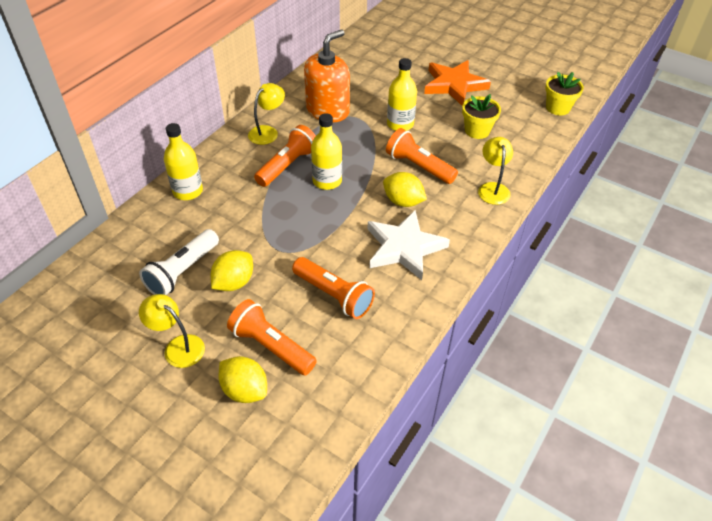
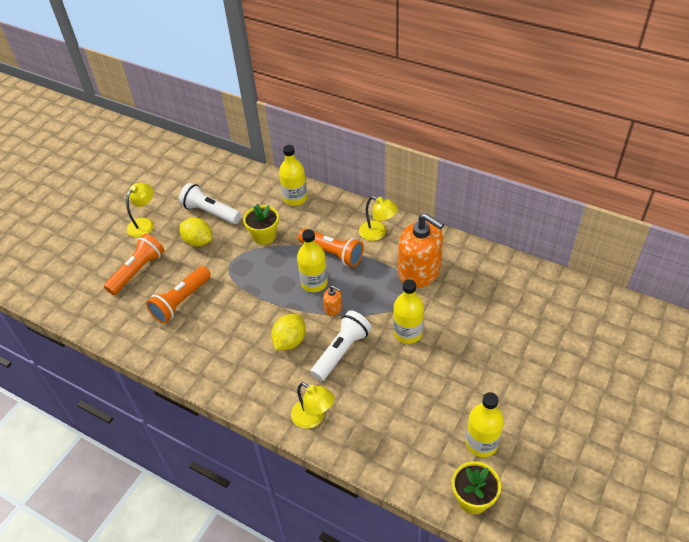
camera: 90 degrees right, 0 degrees up
(245, 390) = (104, 263): yellow lemon -> none
(364, 169) = (333, 308): none -> orange soap dispenser
(404, 247) = (231, 345): white star -> none
(418, 166) = (341, 351): orange flashlight -> white flashlight
(454, 85) = (493, 382): orange star -> none
(477, 131) = (409, 405): yellow flower pot -> yellow flower pot (264, 236)
(492, 188) = (313, 418): yellow lamp -> yellow lamp turned 45 degrees clockwise
(510, 98) = (481, 443): none -> yellow bottle

